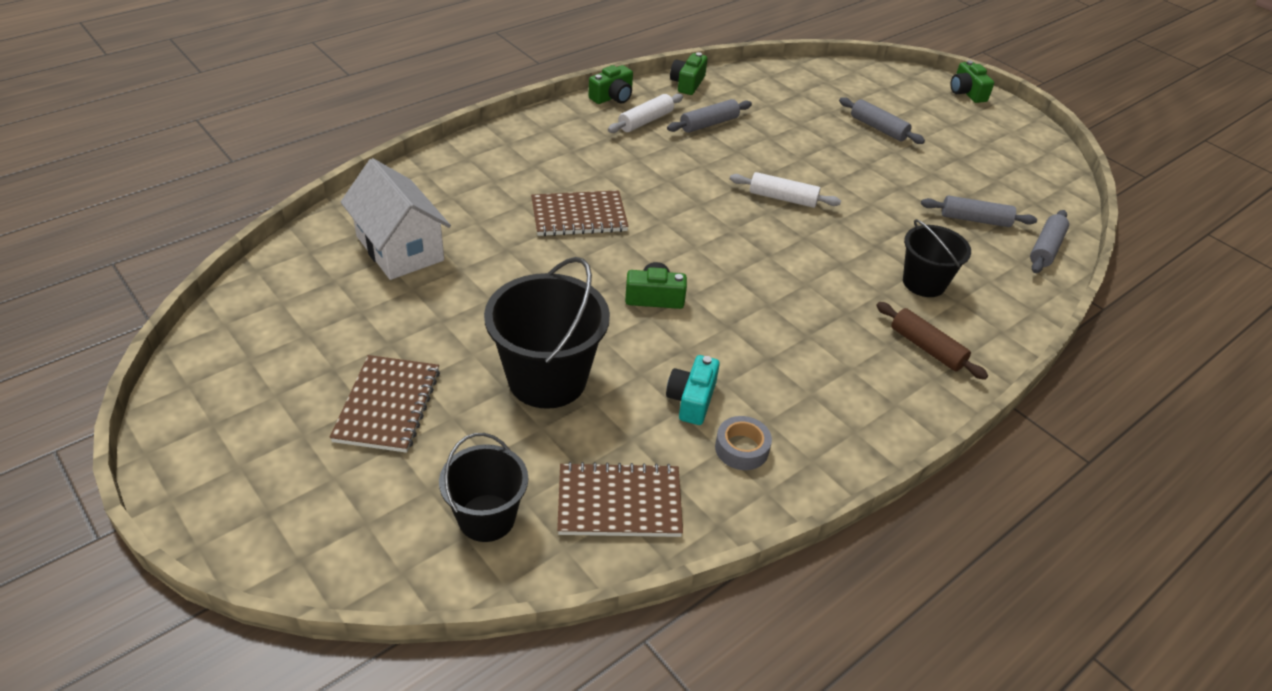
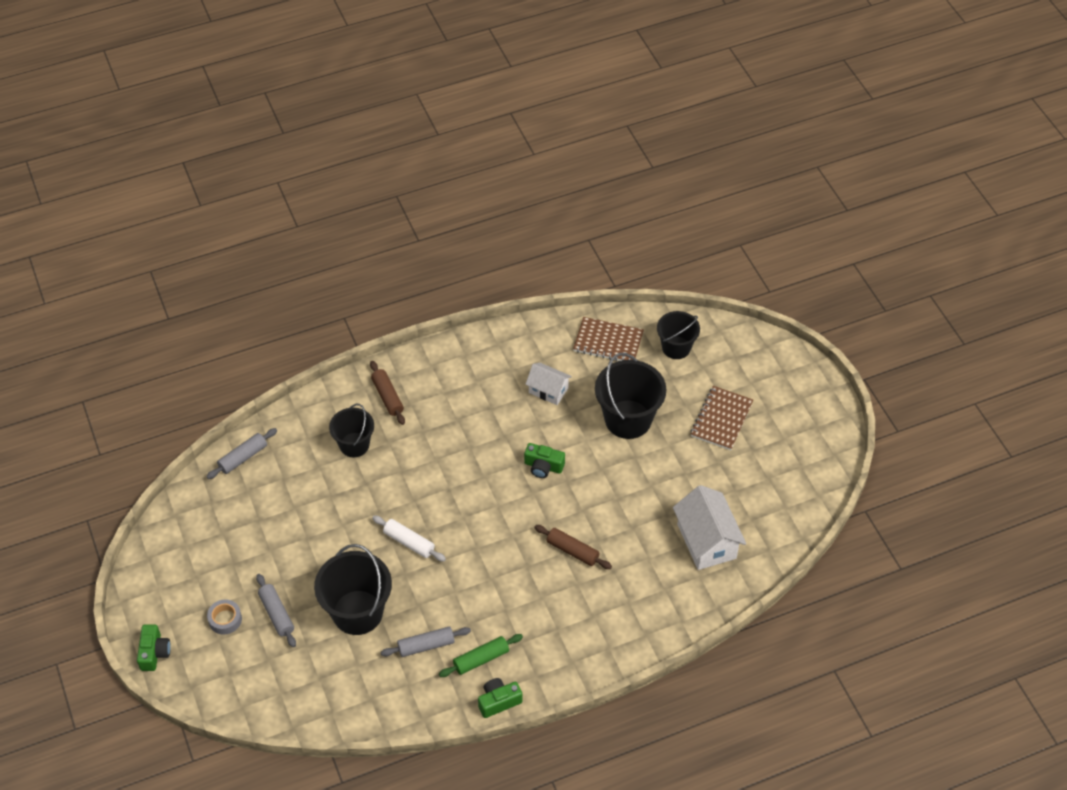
camera: 160 degrees left, 10 degrees up
(579, 216) = (572, 551): brown notebook -> brown rolling pin
(645, 121) = (481, 659): white rolling pin -> green rolling pin
(687, 83) = (419, 712): green camera -> none
(692, 399) = (548, 390): turquoise camera -> white house
(741, 448) = (533, 357): grey tape -> grey tape (225, 619)
(797, 138) = (357, 612): none -> black bucket
(975, 220) = (273, 494): grey rolling pin -> none

